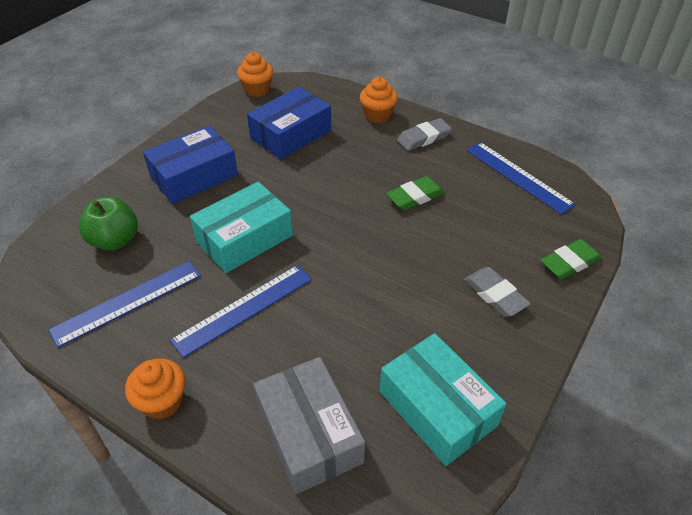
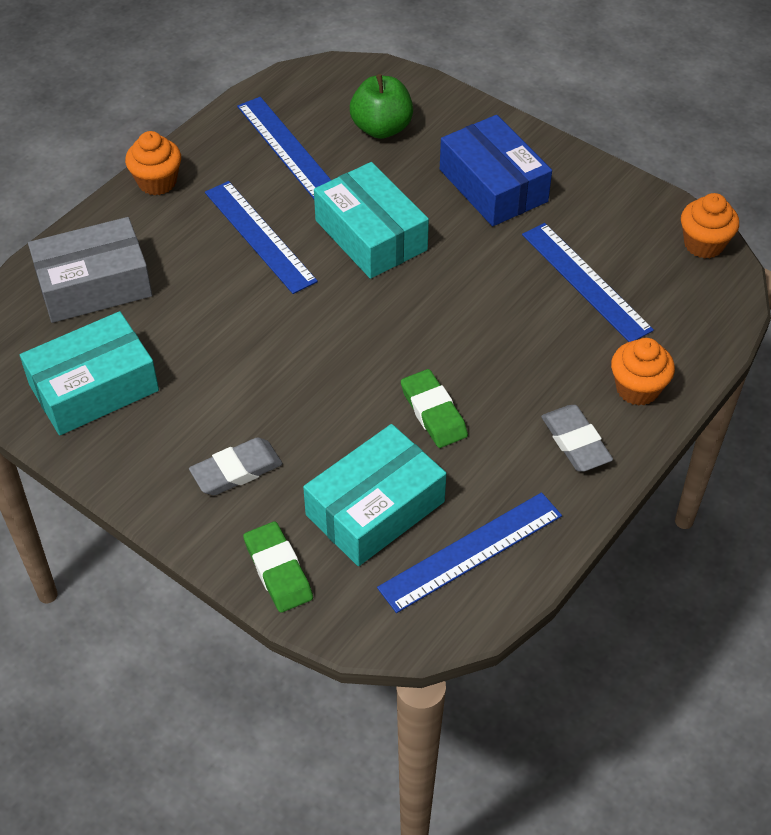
camera: 95 degrees right, 5 degrees up
(291, 134) = (585, 281): blue box -> blue ruler
(502, 219) = (375, 508): none -> turquoise box

